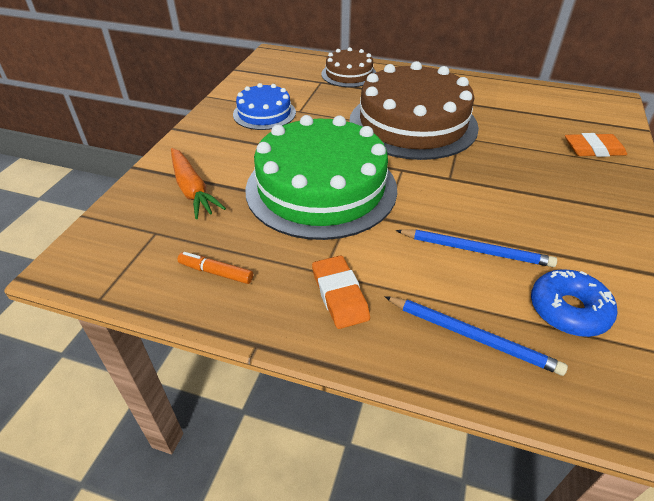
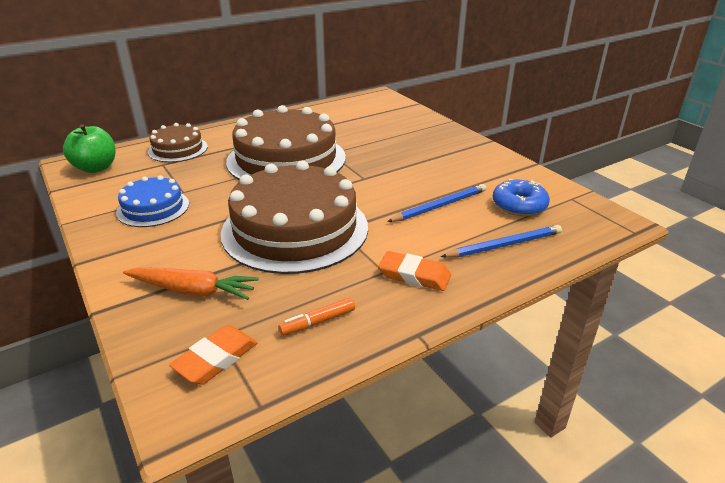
camera: 50 degrees left, 10 degrees down
(279, 64) = (96, 168): none -> green apple
(321, 188) = (295, 229): green cake -> brown cake
(593, 149) = (410, 125): orange eraser -> orange eraser (216, 359)

